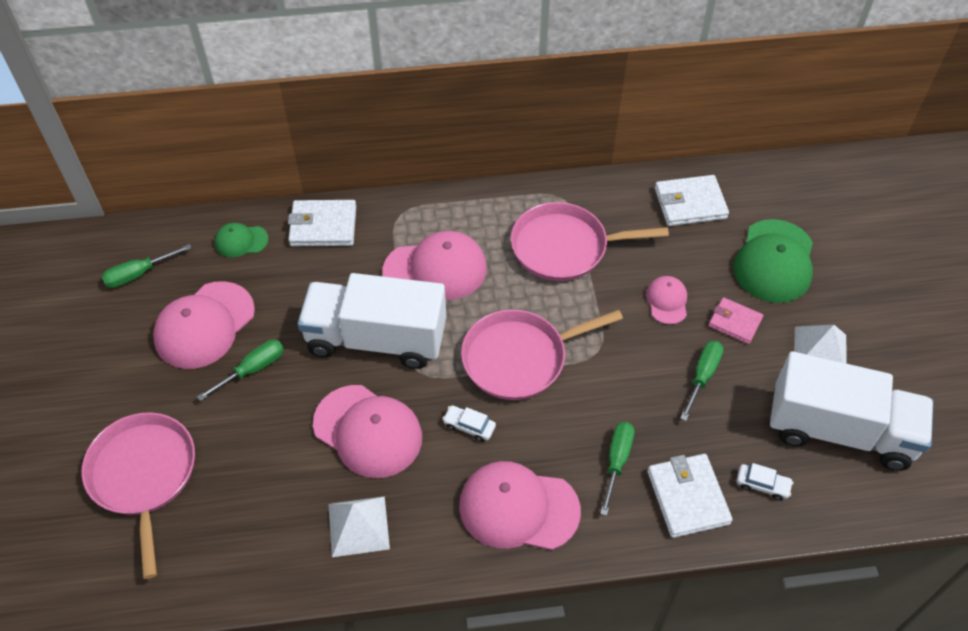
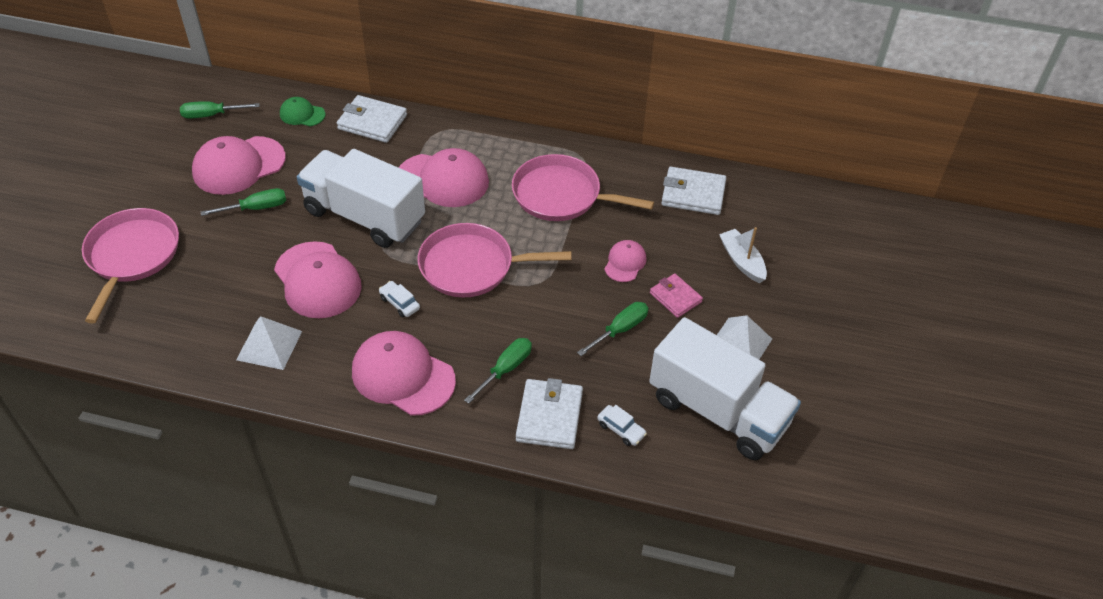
camera: 20 degrees right, 5 degrees down
(774, 261) = (742, 261): green cap -> white boat

